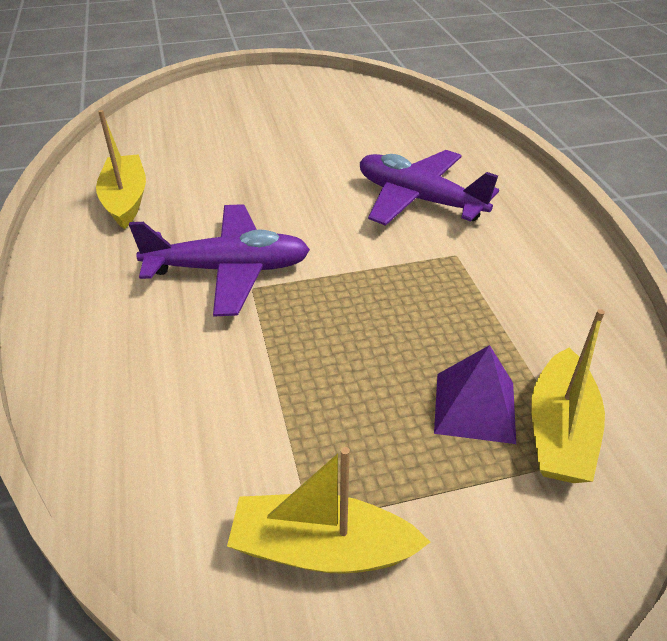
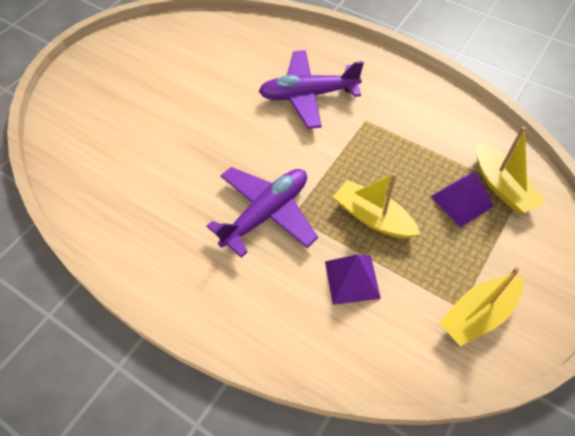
camera: 40 degrees left, 15 degrees up
(126, 200) = (140, 213): yellow boat -> yellow boat (373, 218)
(226, 387) = (352, 279): none -> purple pyramid

